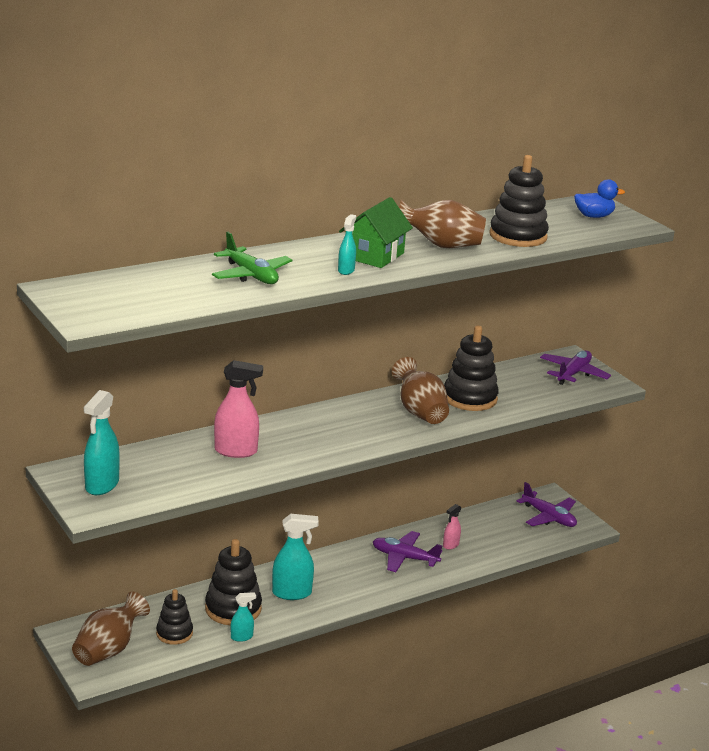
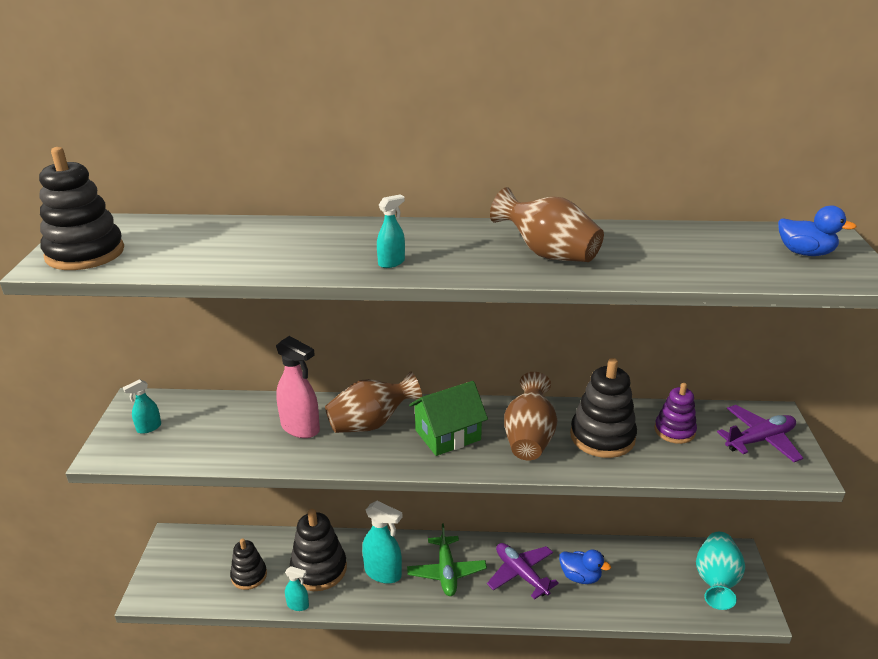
camera: 35 degrees right, 5 degrees up
(102, 485) = (148, 428): turquoise spray bottle -> turquoise spray bottle, size x0.55
(109, 649) = (185, 570): brown vase -> brown vase (371, 423)
(251, 275) = (284, 247): green plane -> green plane (446, 572)
(374, 255) = (449, 251): green house -> green house (447, 435)
(450, 545) = (580, 577): pink spray bottle -> blue duck
(514, 382) = (674, 431): none -> purple stacking toy
(518, 236) = (663, 260): black stacking toy -> black stacking toy (85, 253)
(548, 517) = (716, 581): purple plane -> turquoise vase

